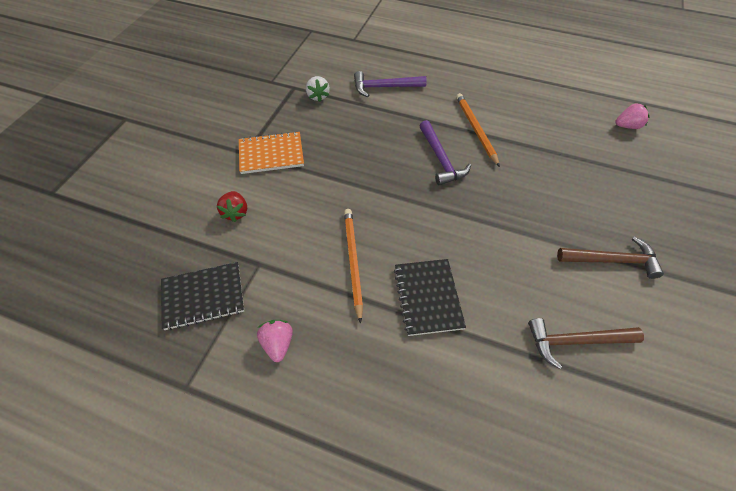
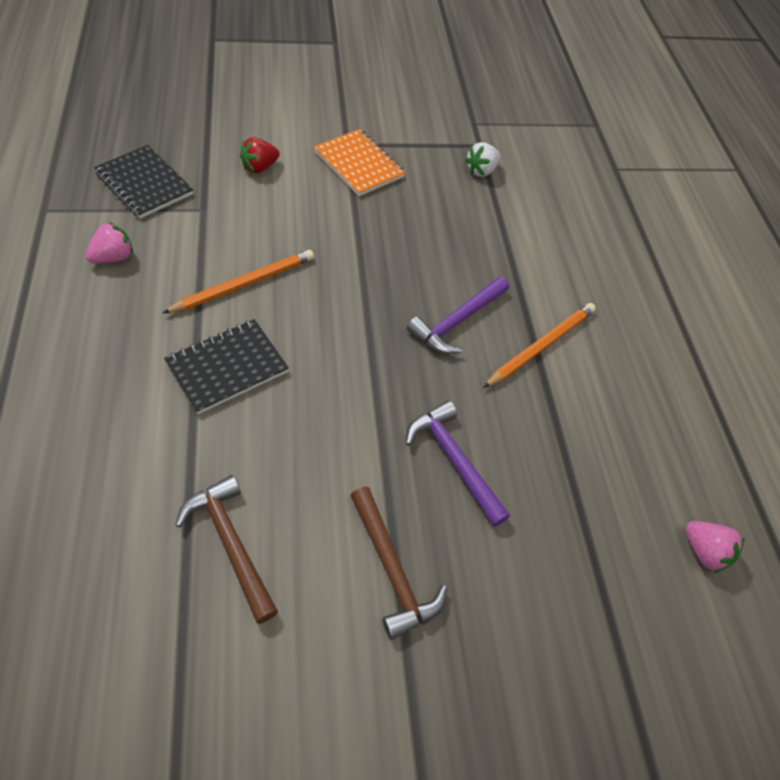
camera: 55 degrees right, 0 degrees up
(384, 87) = (548, 227): purple hammer -> purple hammer (454, 460)

